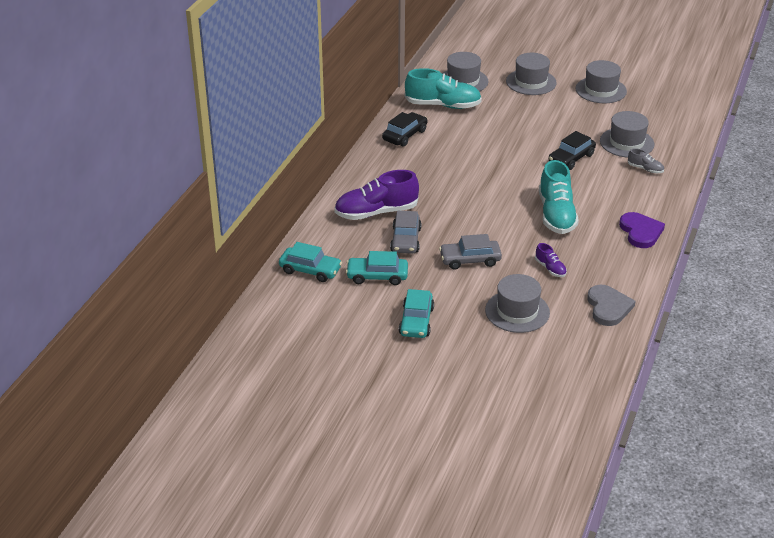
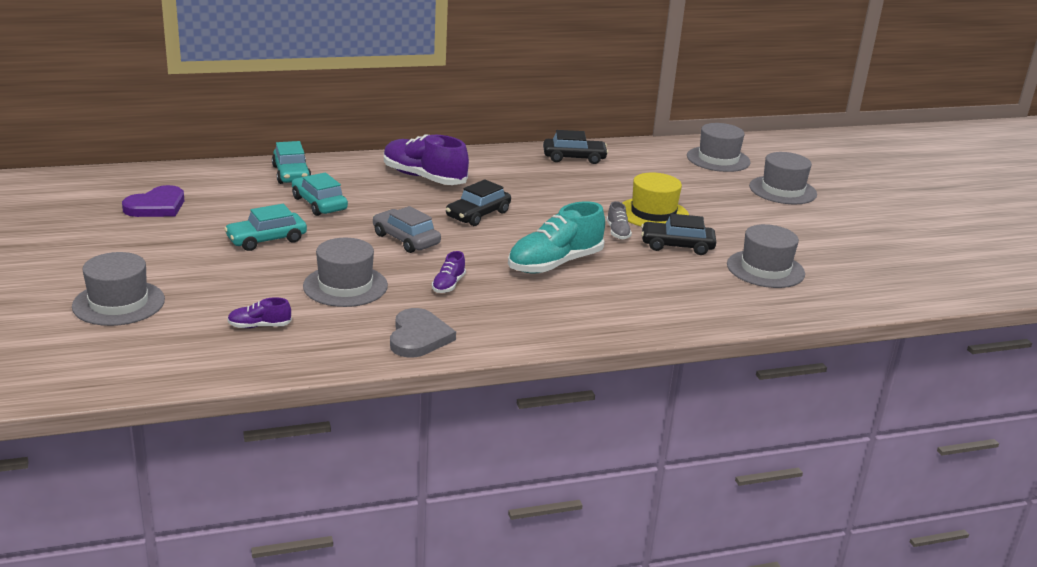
camera: 50 degrees right, 10 degrees down
(405, 240) = (397, 201): grey car -> none
(443, 105) = (657, 161): turquoise shoe -> none
(458, 214) = (478, 214): none -> black car
(519, 145) = (653, 213): none -> yellow hat
(544, 367) = (259, 326): none -> purple shoe
(601, 90) = (842, 229): grey hat -> grey hat (118, 303)
(608, 307) = (418, 337): grey heart -> grey heart turned 45 degrees counterclockwise
(640, 232) = (597, 321): purple heart -> purple heart (156, 206)
(645, 169) = (731, 293): grey shoe -> grey shoe (617, 232)

